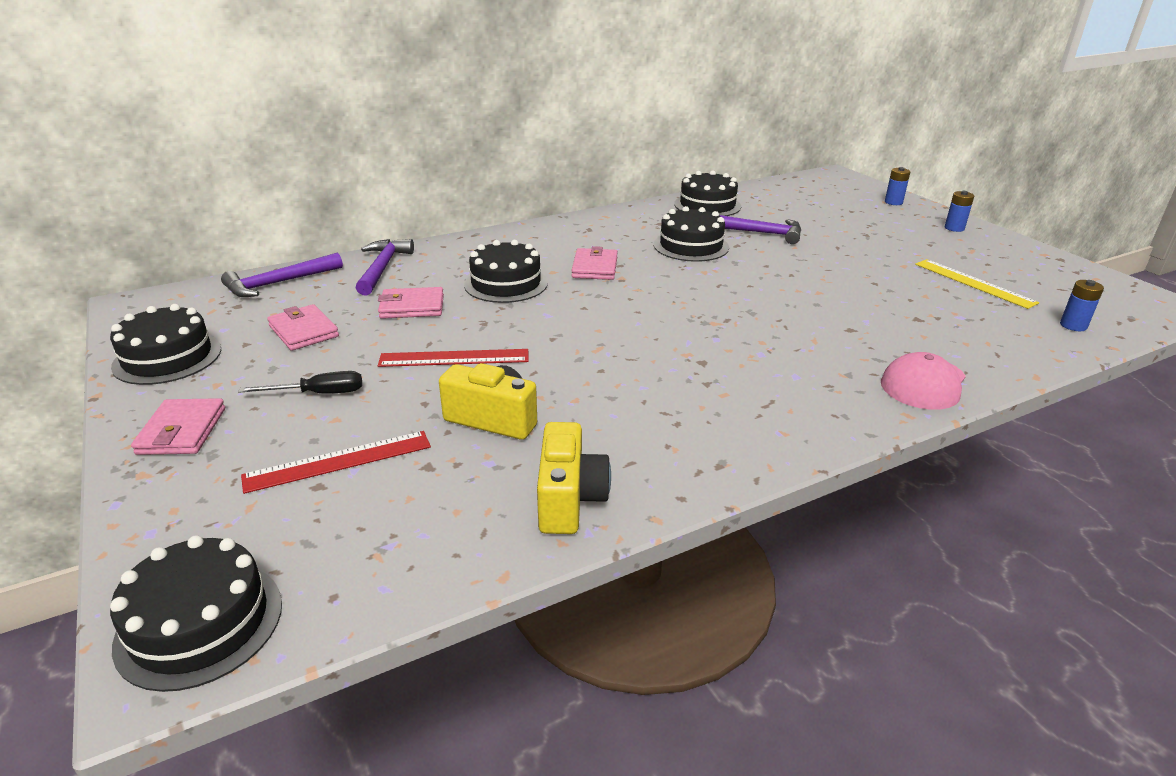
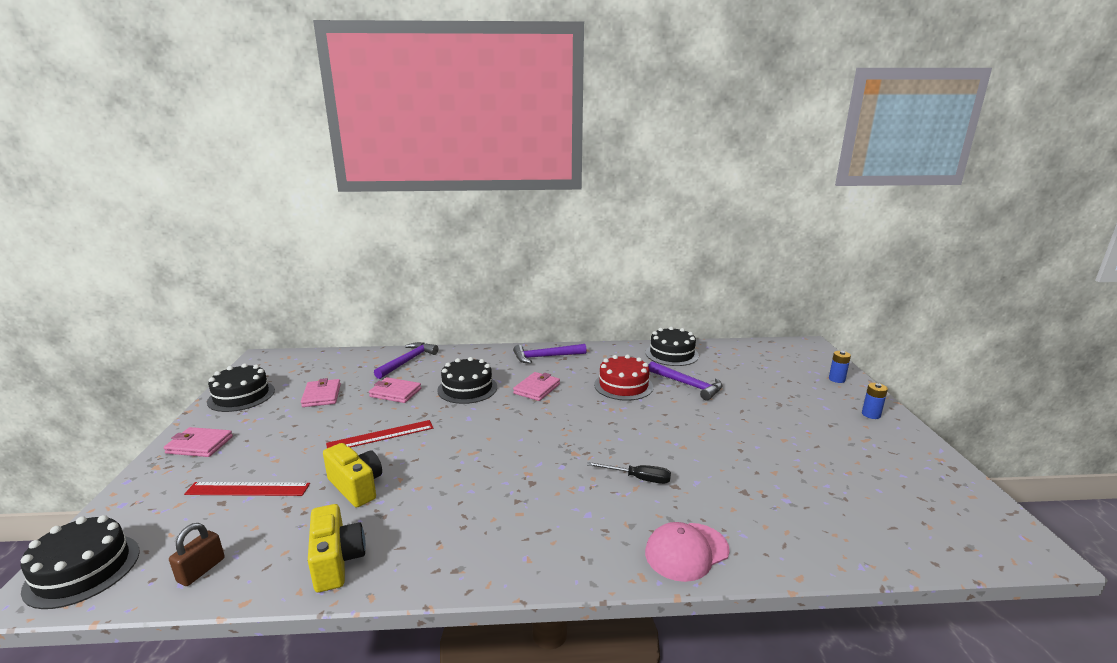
camera: 25 degrees right, 10 degrees down
(182, 431) = (199, 445): pink wallet -> pink wallet turned 75 degrees clockwise
(279, 283) = (343, 360): purple hammer -> purple hammer (545, 357)
(318, 393) = (285, 440): black screwdriver -> black screwdriver (638, 478)
(394, 564) = (201, 570): none -> brown padlock
(454, 358) = (381, 435): red ruler -> red ruler turned 45 degrees counterclockwise
(569, 499) = (337, 561): yellow camera -> yellow camera turned 45 degrees counterclockwise
(691, 246) = (623, 385): black cake -> red cake
(973, 283) = (834, 471): yellow ruler -> none
(1073, 325) = (893, 538): blue battery -> none

